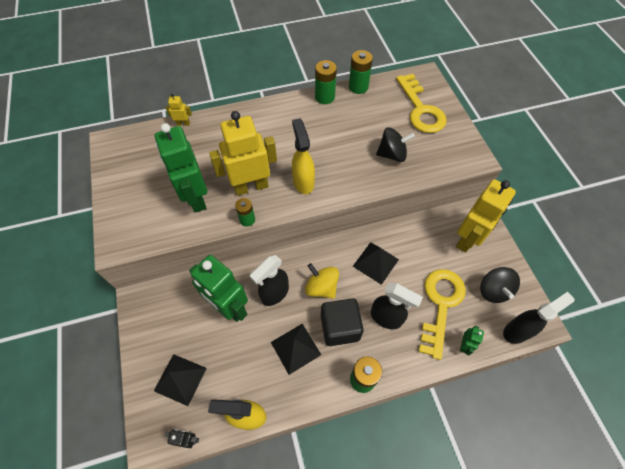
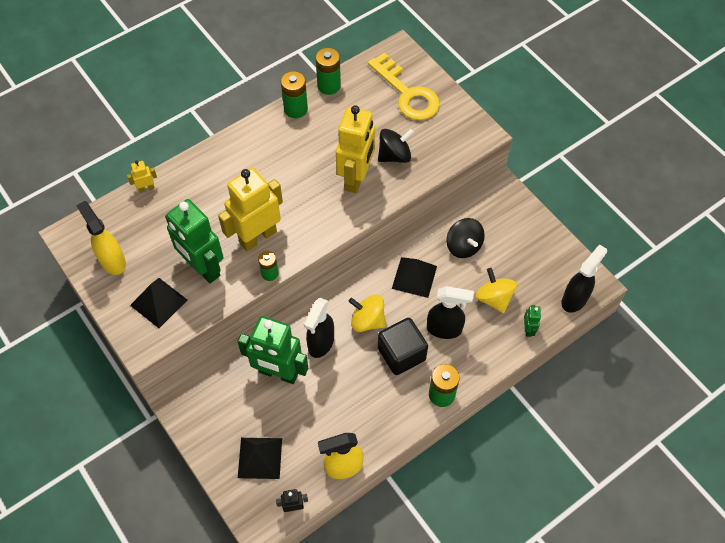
camera: 20 degrees left, 0 degrees up
(295, 348) = (364, 389): black pyramid -> black pyramid (158, 302)
(303, 182) = (312, 214): yellow spray bottle -> yellow spray bottle (112, 261)
(440, 305) = (494, 298): yellow key -> yellow spinning top
(468, 239) = (501, 222): yellow robot -> yellow robot (356, 178)
(493, 290) = (541, 267): black spinning top -> black spinning top (463, 246)

